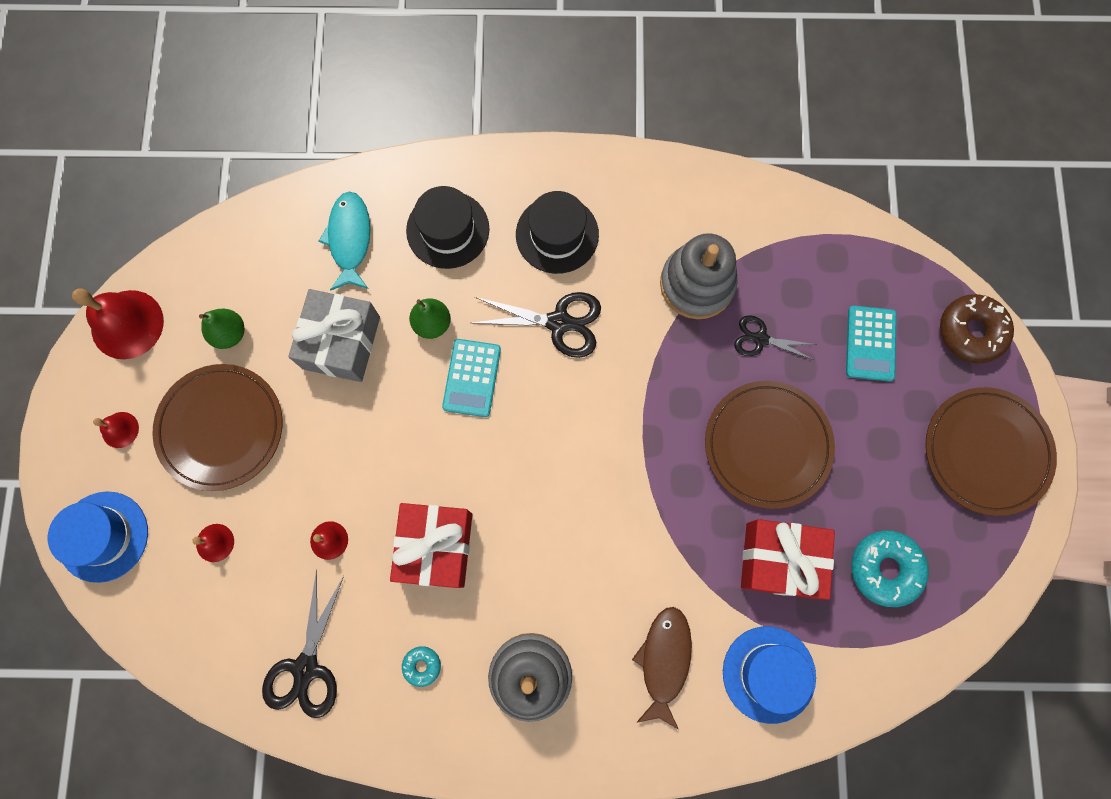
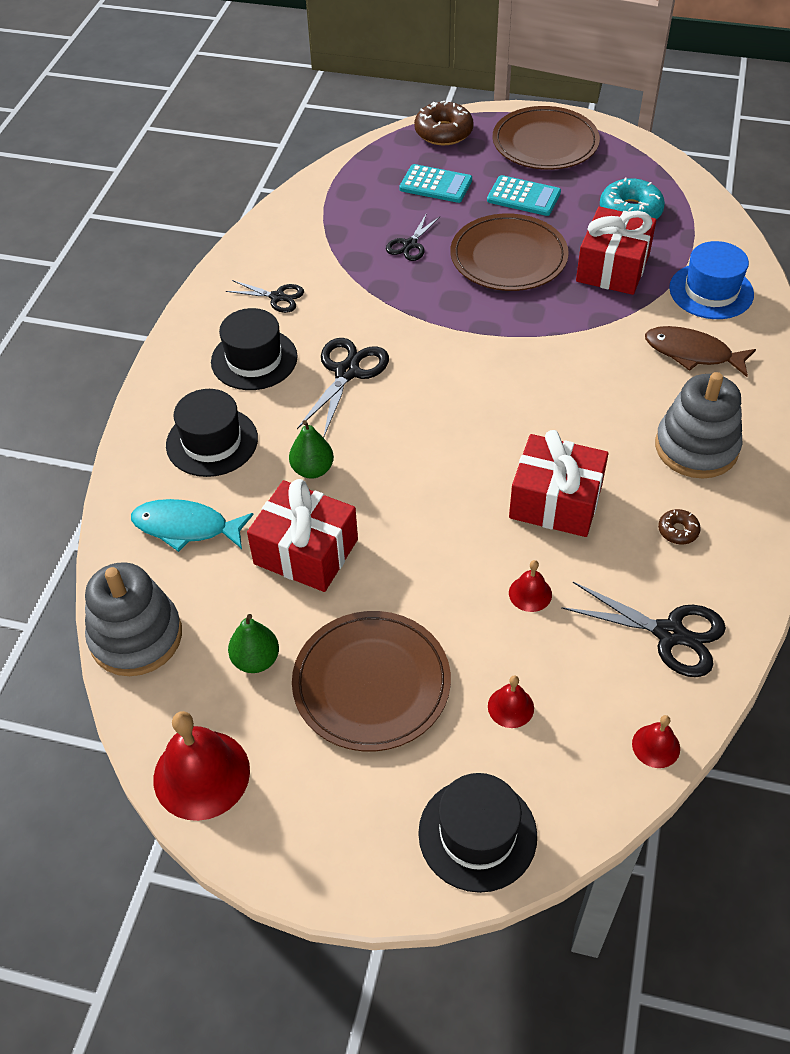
camera: 75 degrees left, 25 degrees down
(103, 536) = (477, 834): blue hat -> black hat
(120, 429) = (341, 798): red bell -> red bell (656, 746)
(341, 342) = (306, 551): grey gift -> red gift
(422, 665) = (678, 531): turquoise donut -> brown donut
(472, 378) = (383, 446): turquoise calculator -> turquoise calculator (523, 196)
(647, 231) = (277, 297): none -> black scissors
(697, 284) = (343, 274): grey stacking toy -> grey stacking toy (136, 637)

